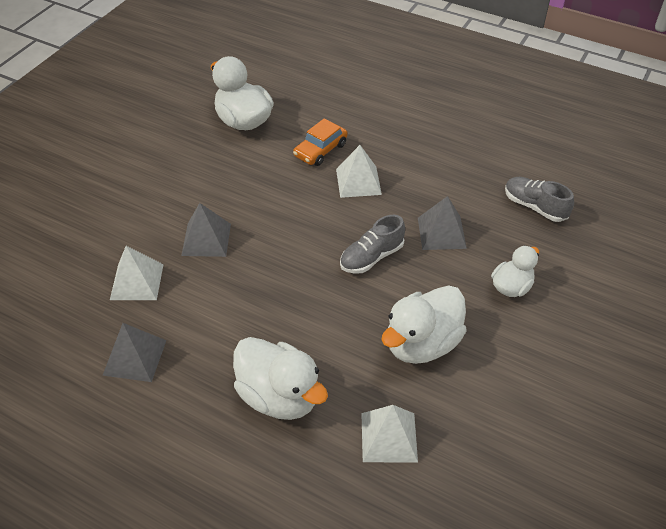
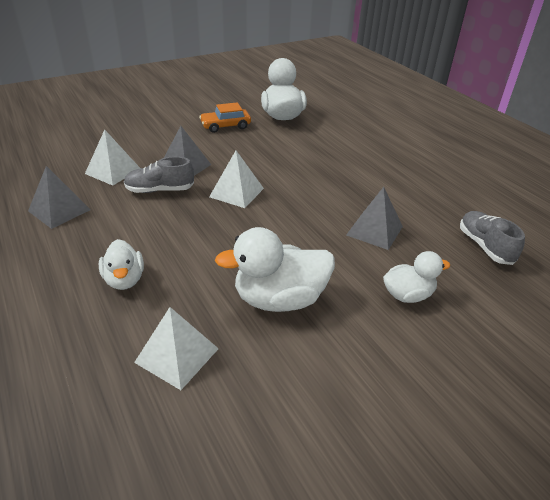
camera: 30 degrees right, 10 degrees down
(279, 396) = (124, 280): white duck -> white duck, size x0.60
(320, 150) = (322, 148): orange car -> orange car (225, 126)
(358, 181) = (334, 174): white pyramid -> white pyramid (236, 192)
(371, 257) = (296, 223): grey shoe -> grey shoe (160, 190)

